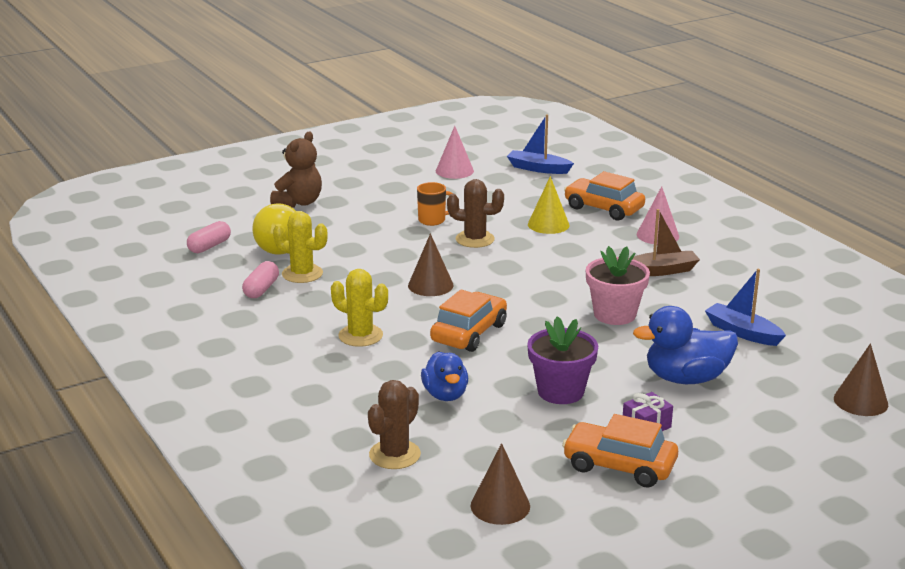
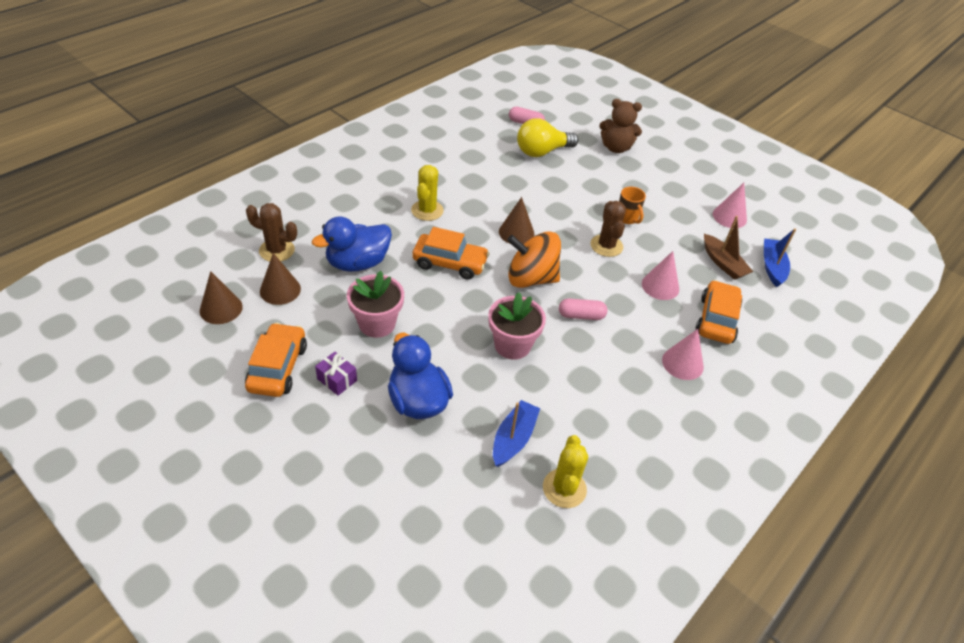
camera: 70 degrees right, 20 degrees up
(261, 289) = (475, 156): pink capsule -> pink capsule (581, 316)
(302, 274) = (505, 169): yellow cactus -> yellow cactus (564, 488)
(445, 395) = (357, 263): blue duck -> blue duck, size x1.52
(513, 289) = (531, 278): none -> orange spinning top
(548, 224) = (660, 286): yellow cone -> pink cone
(560, 391) = (377, 324): purple flower pot -> pink flower pot
(661, 271) = (609, 371): brown boat -> brown boat (723, 263)
(860, 401) = (411, 539): brown cone -> brown cone (280, 290)

